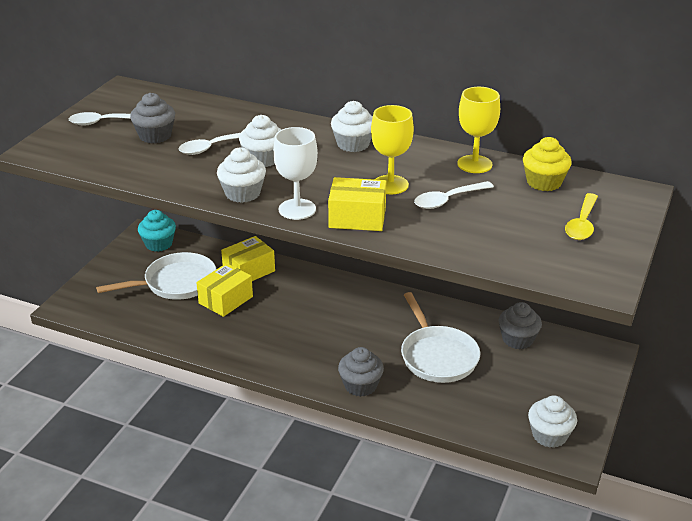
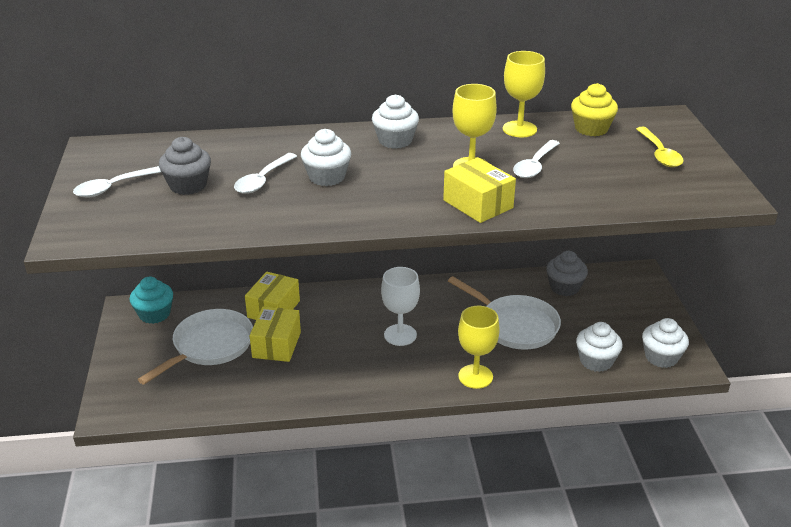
camera: 30 degrees left, 0 degrees up
(242, 193) = (346, 214): white cupcake -> white cupcake (596, 361)
(297, 209) = (415, 213): white goblet -> white goblet (400, 335)
(357, 218) = (478, 204): yellow box -> yellow box turned 75 degrees clockwise
(360, 385) = (475, 376): grey cupcake -> yellow goblet

